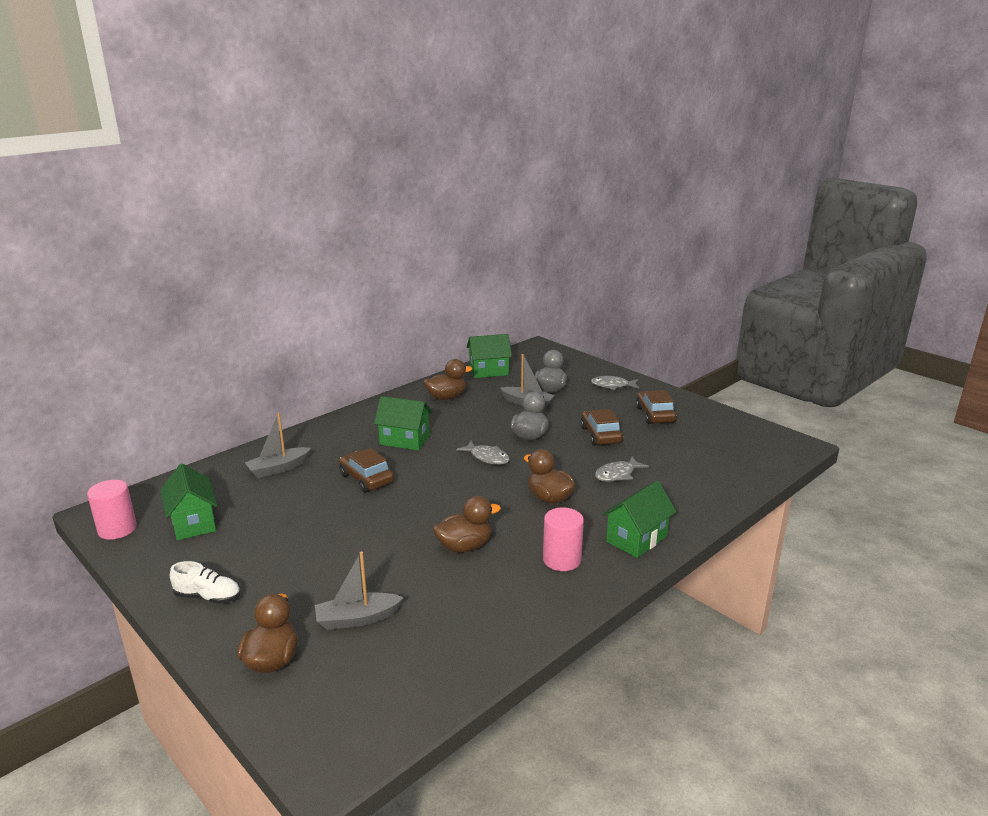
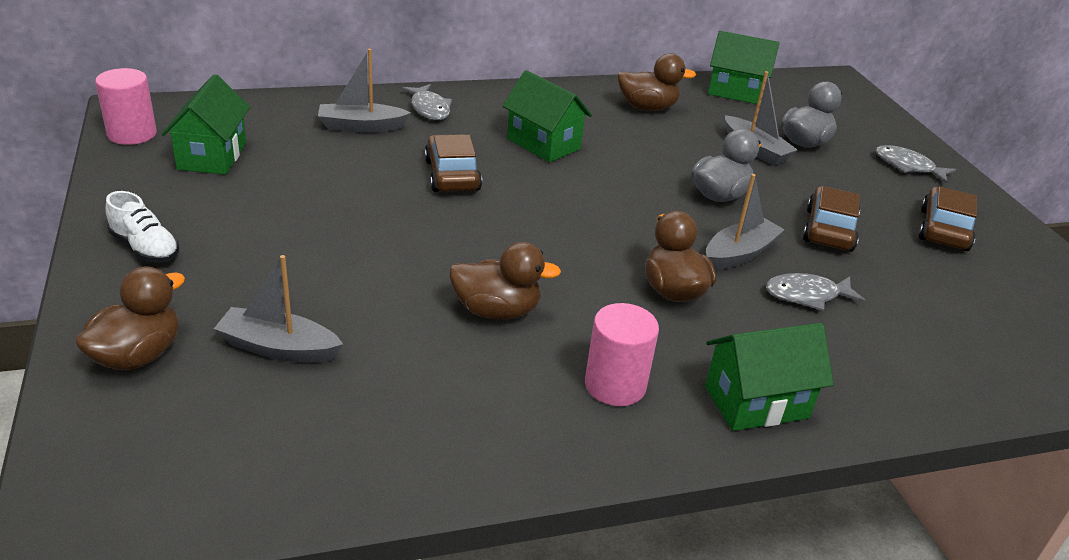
camera: 25 degrees right, 10 degrees up
(487, 457) = (633, 203): grey fish -> grey fish (429, 109)
(566, 465) = (739, 254): none -> grey boat

